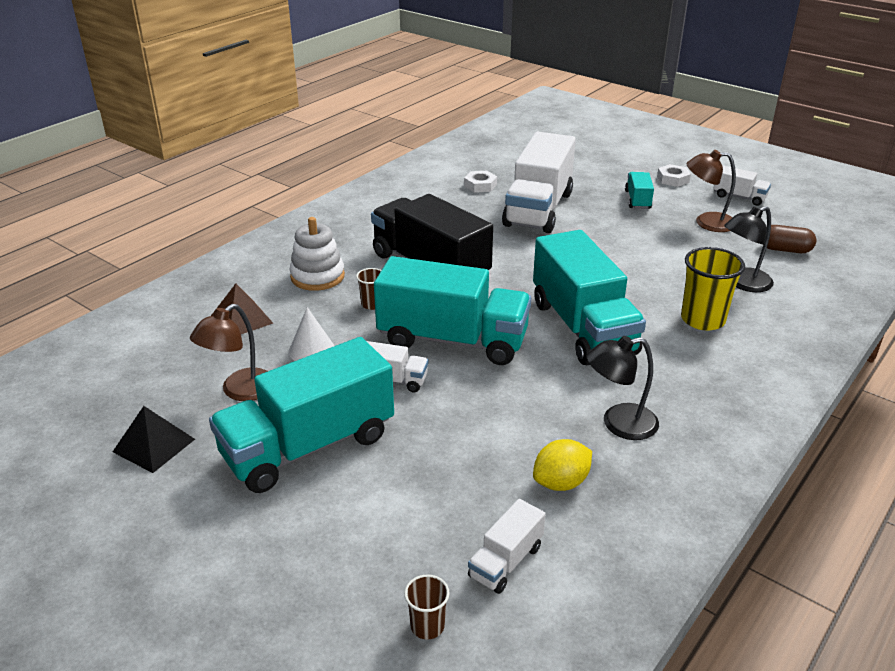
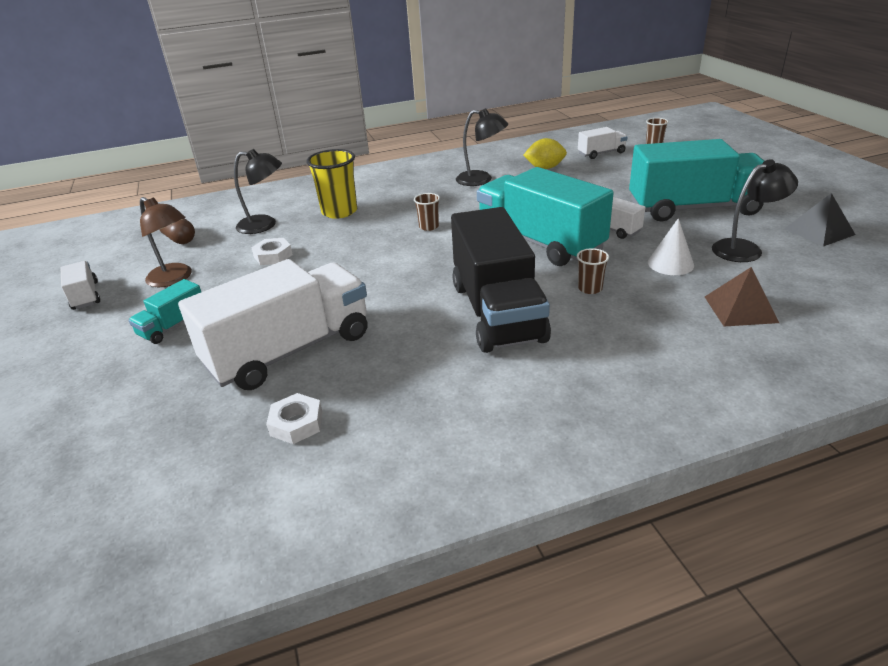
camera: 145 degrees left, 0 degrees up
(240, 391) = (745, 249): brown lamp -> black lamp
(317, 276) = (635, 336): white stacking toy -> none
(582, 327) = (429, 227): turquoise truck -> brown cup
(673, 179) = (81, 342): white nut -> white nut (273, 256)

